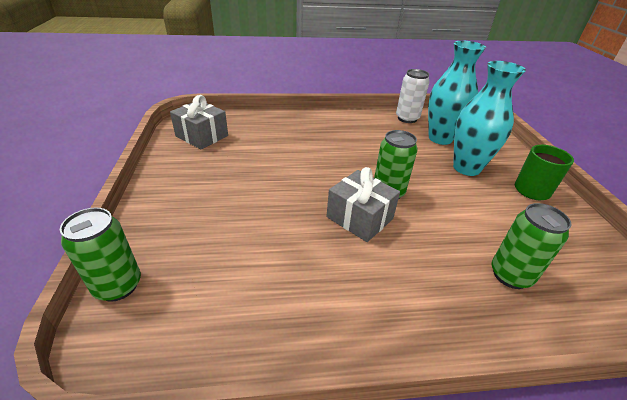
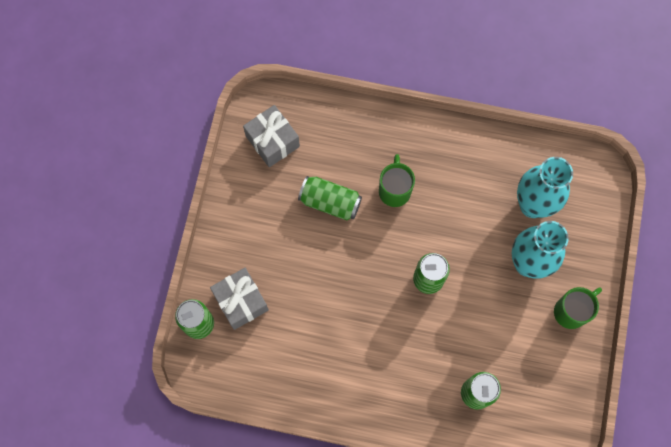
camera: 20 degrees right, 35 degrees up
(267, 160) = (330, 202): none -> green can
(323, 146) = (394, 190): none -> green mug
(359, 218) = (388, 304): grey gift -> grey gift (241, 301)
(407, 118) = (517, 154): white can -> none

